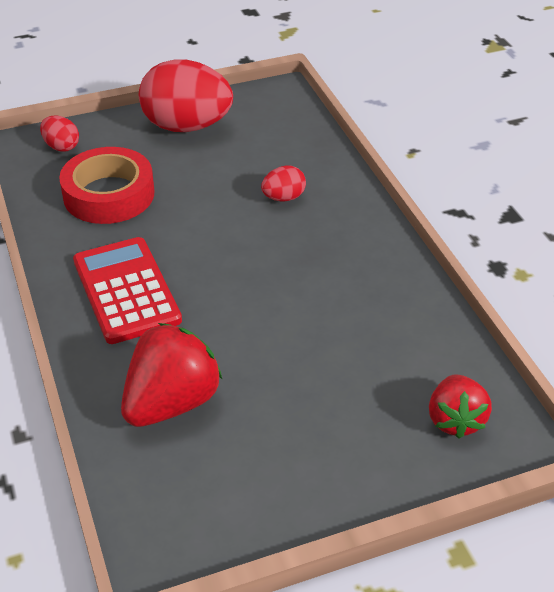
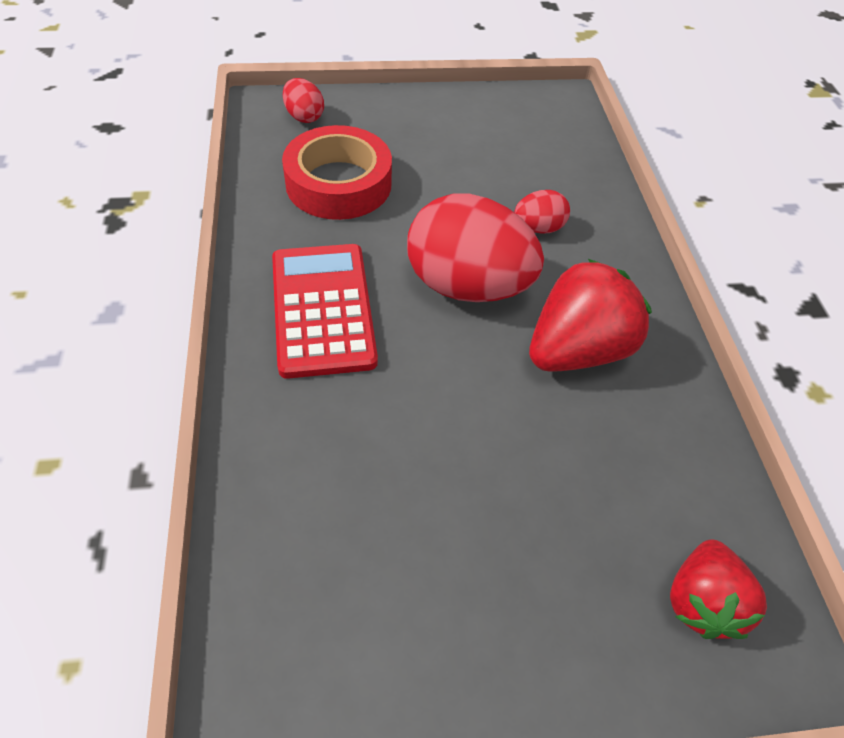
camera: 10 degrees right, 10 degrees up
(171, 403) = (333, 480): red strawberry -> red strawberry (577, 350)
(187, 126) = (448, 119): red egg -> red egg (467, 286)

